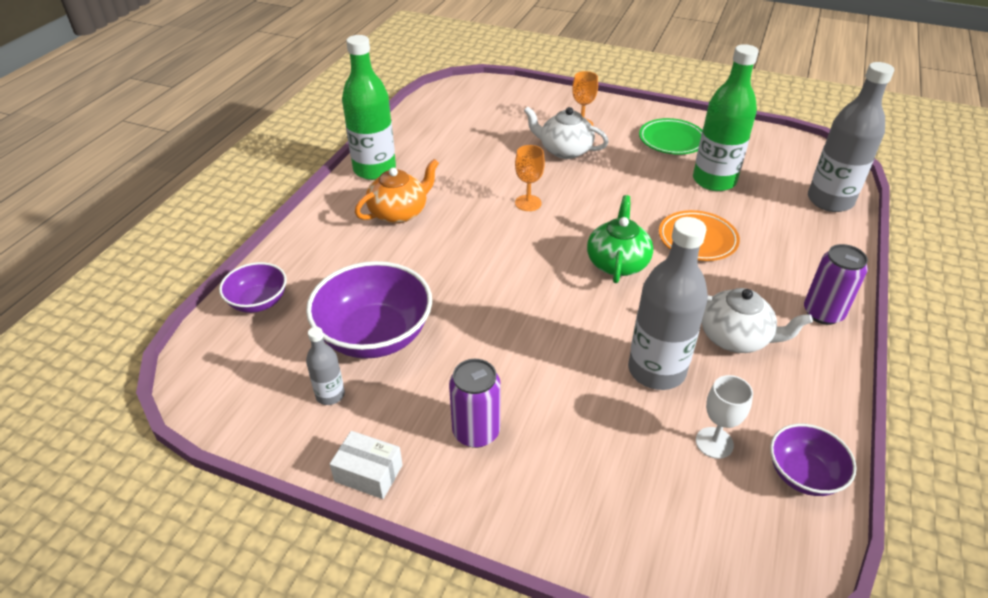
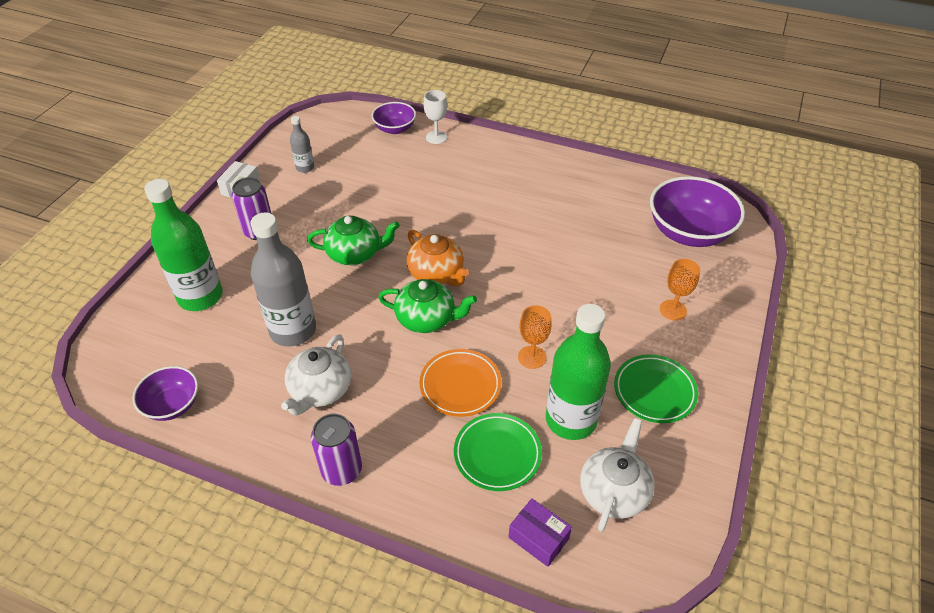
camera: 90 degrees right, 5 degrees up
(374, 169) = (560, 166): green bottle -> green bottle (200, 296)
(375, 335) = (355, 182): purple bowl -> purple bowl (689, 232)
(399, 212) = (498, 184): orange teapot -> orange teapot (437, 274)
(520, 325) = (355, 254): none -> green teapot
(528, 203) = (516, 262): orange goblet -> orange goblet (532, 357)
(564, 150) = (614, 292): white teapot -> white teapot (614, 491)
(714, 443) = (216, 355): white goblet -> white goblet (436, 137)
(764, 219) = (497, 454): none -> green plate
(830, 201) = (538, 538): grey bottle -> purple box

